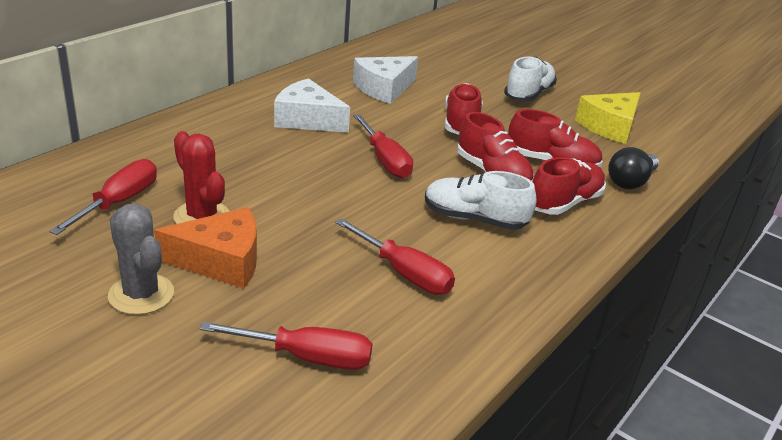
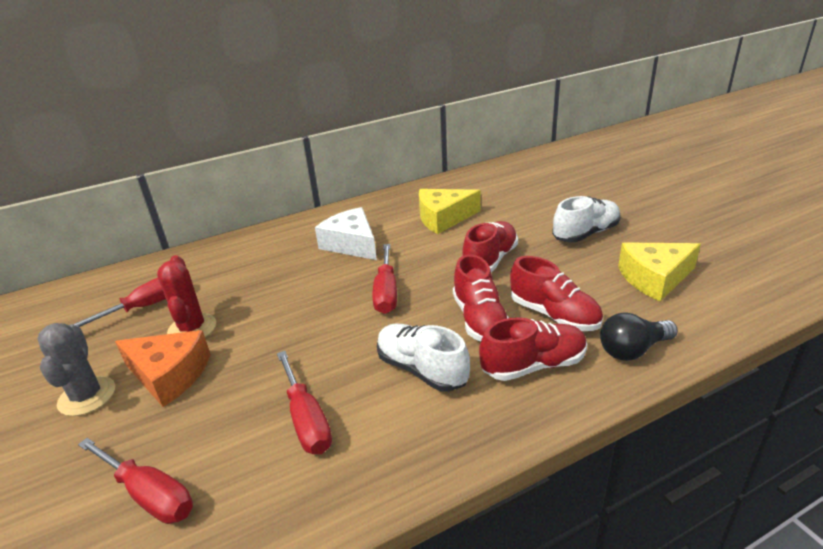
camera: 30 degrees right, 0 degrees up
(384, 88) = (443, 218): white cheese -> yellow cheese

